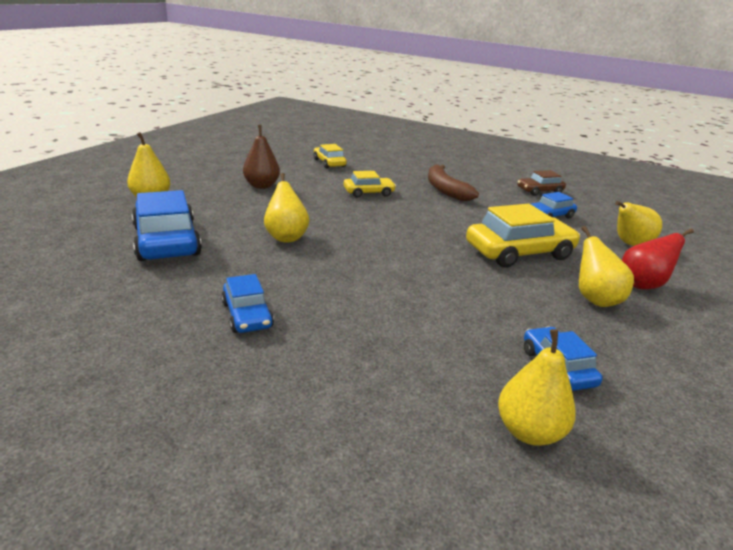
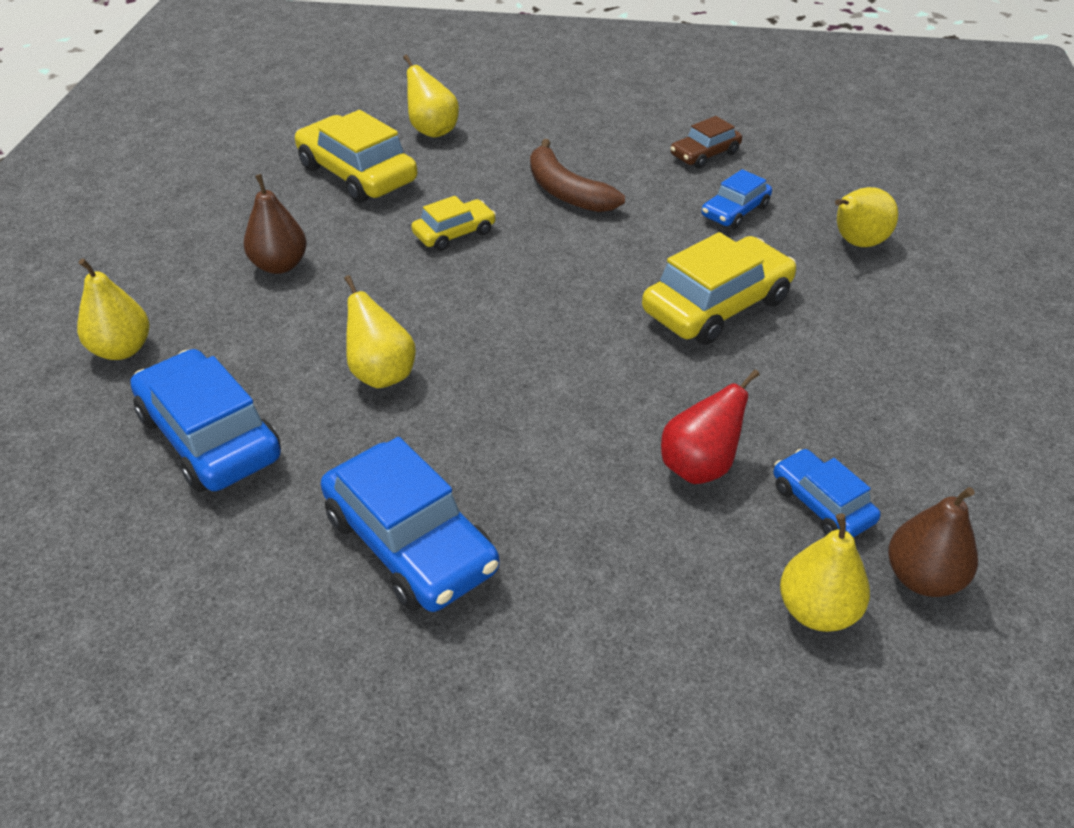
camera: 15 degrees left, 15 degrees up
(247, 315) = (410, 543): blue car -> blue car, size x1.79
(329, 163) = (357, 174): yellow car -> yellow car, size x1.79
(595, 299) = (837, 370): yellow pear -> yellow pear (432, 131)
(630, 435) = (922, 578): none -> brown pear
(642, 285) = (889, 323): red pear -> red pear (699, 467)

